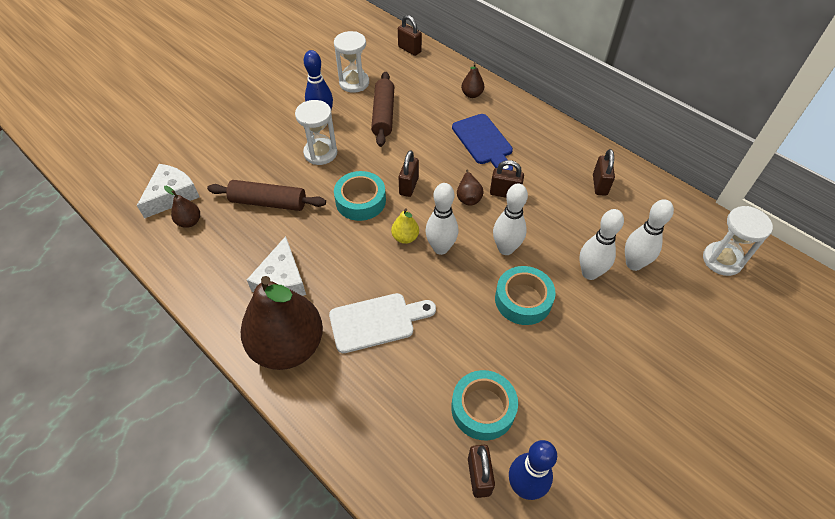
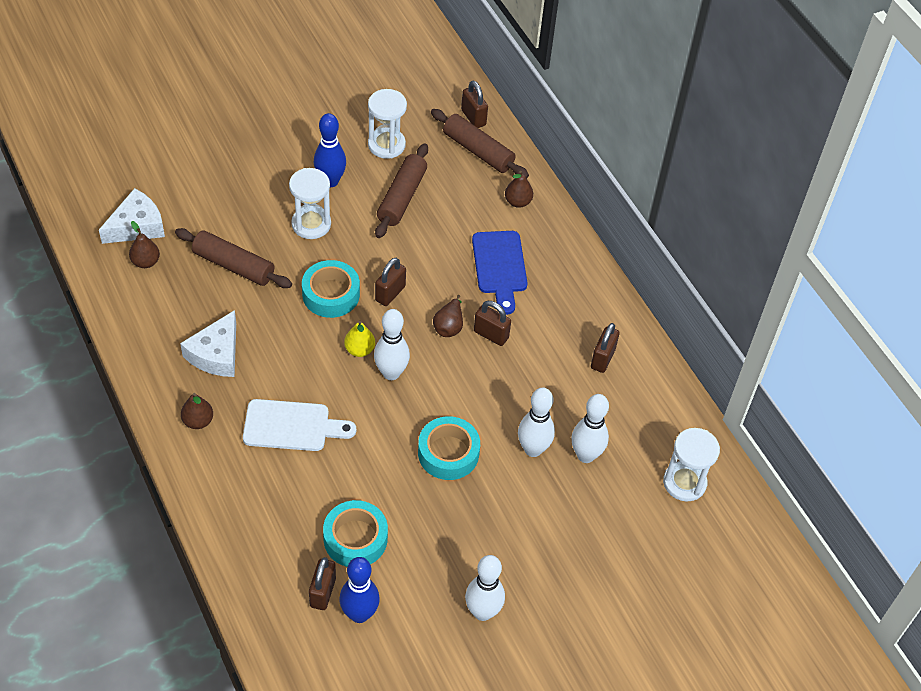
camera: 15 degrees right, 0 degrees up
(288, 346) = (198, 421): brown pear -> brown pear, size x0.41
(424, 69) = (478, 151): none -> brown rolling pin
(505, 249) = (459, 395): white bowling pin -> white bowling pin (482, 612)

